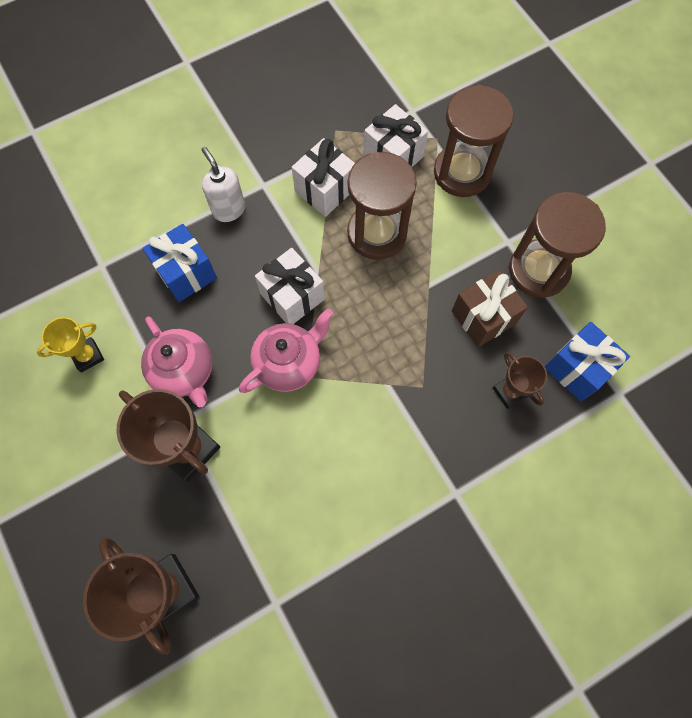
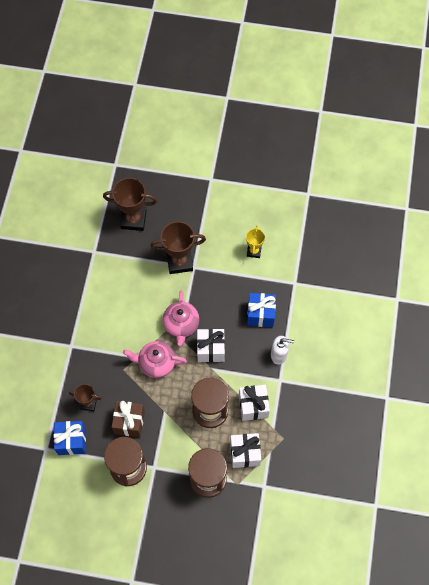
camera: 130 degrees right, 5 degrees down
(184, 372) = (214, 282): pink teapot -> pink teapot (156, 363)

